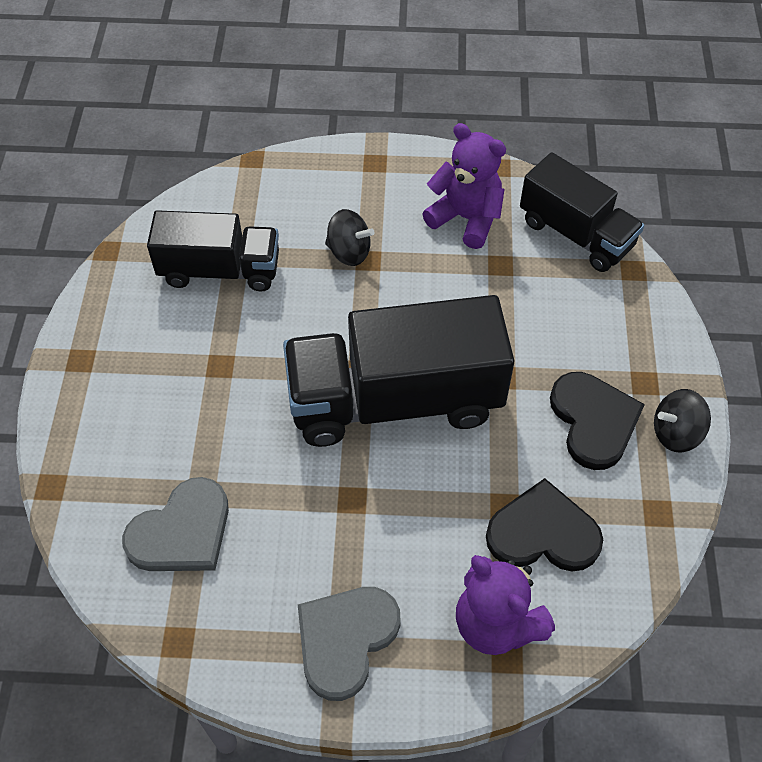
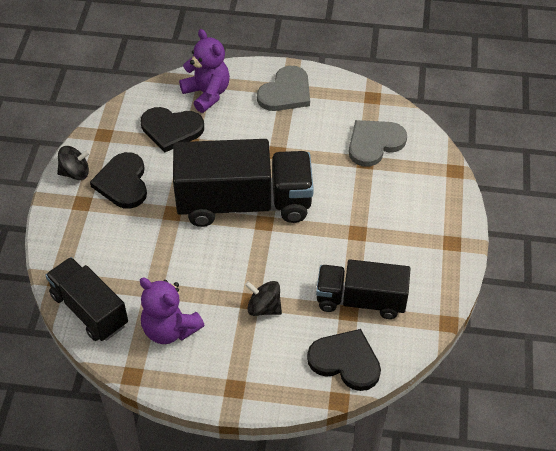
camera: 175 degrees left, 5 degrees down
(242, 198) = (345, 361): none -> black heart

